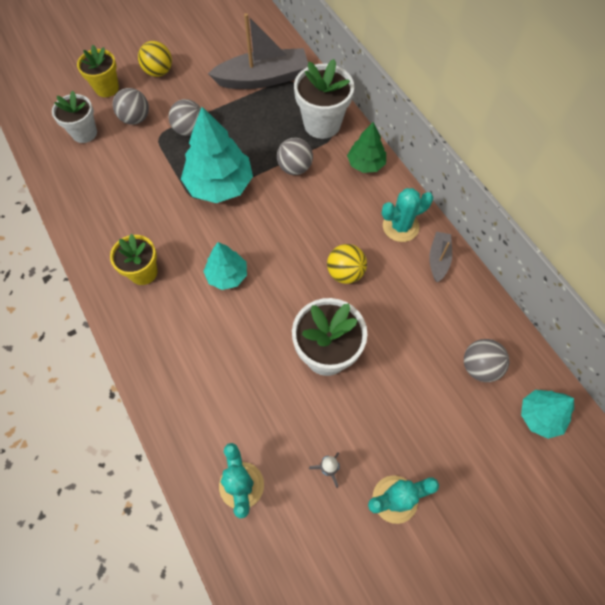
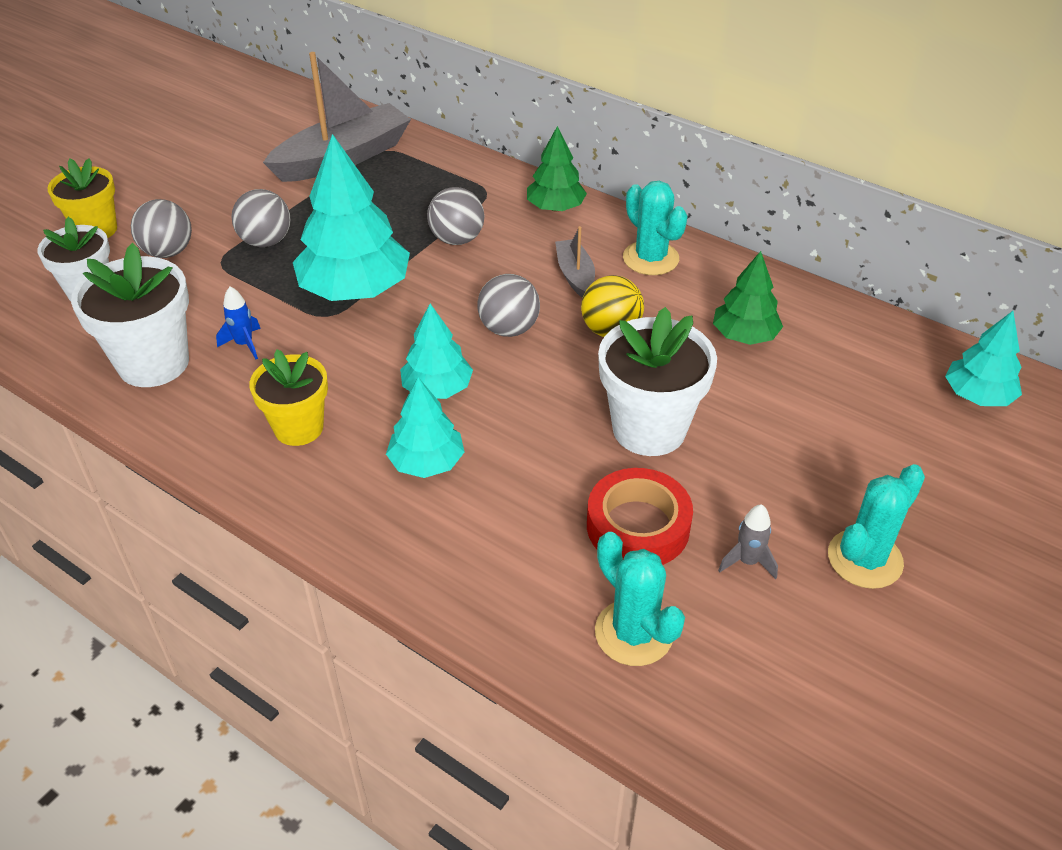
camera: 25 degrees left, 20 degrees down
(143, 202) = (244, 344): none -> blue rocket
(159, 72) = (173, 190): yellow ball -> none
(195, 324) = (426, 462): none -> turquoise tree
(282, 418) = (638, 526): none -> red tape
(322, 124) = (464, 183): white flower pot -> white flower pot (153, 363)
(400, 226) = (650, 258): turquoise cactus -> turquoise cactus turned 75 degrees counterclockwise
(422, 309) = (744, 335): none -> green tree
(438, 259) = (726, 277): grey boat -> grey boat (575, 275)
(479, 367) = (864, 371): grey ball -> grey ball (509, 329)

